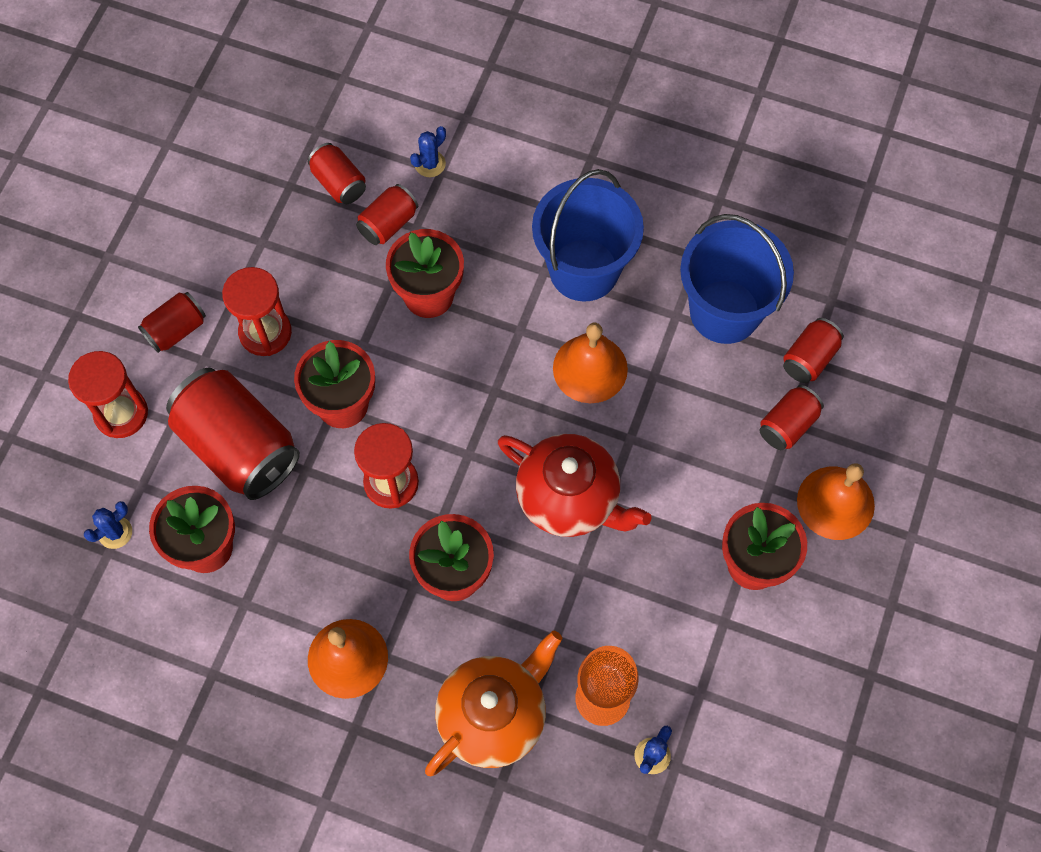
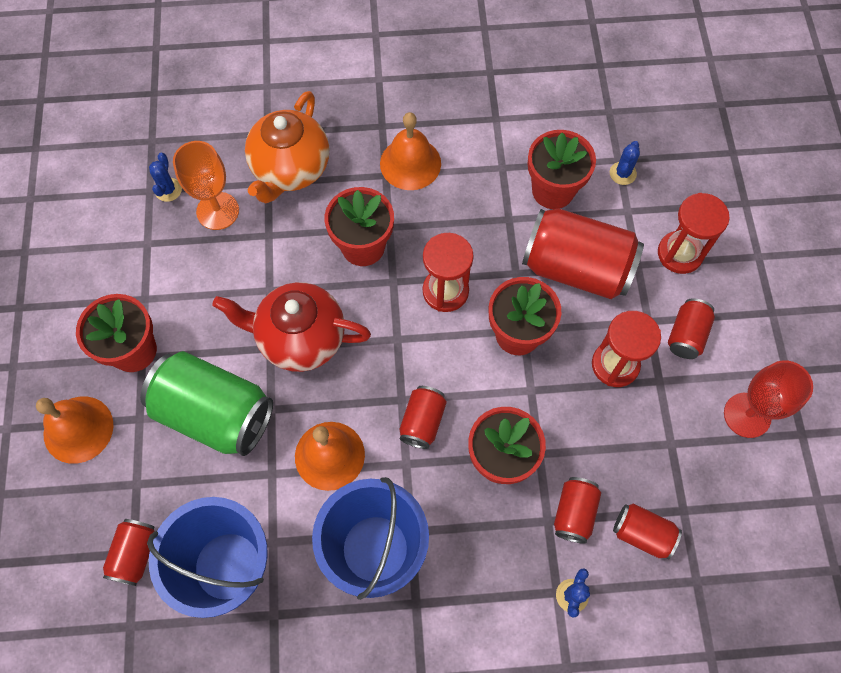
camera: 155 degrees right, 0 degrees up
(174, 235) = (747, 415): none -> red goblet
(688, 458) = (215, 413): none -> green can
(787, 425) = (138, 480): red can -> red can (422, 421)

